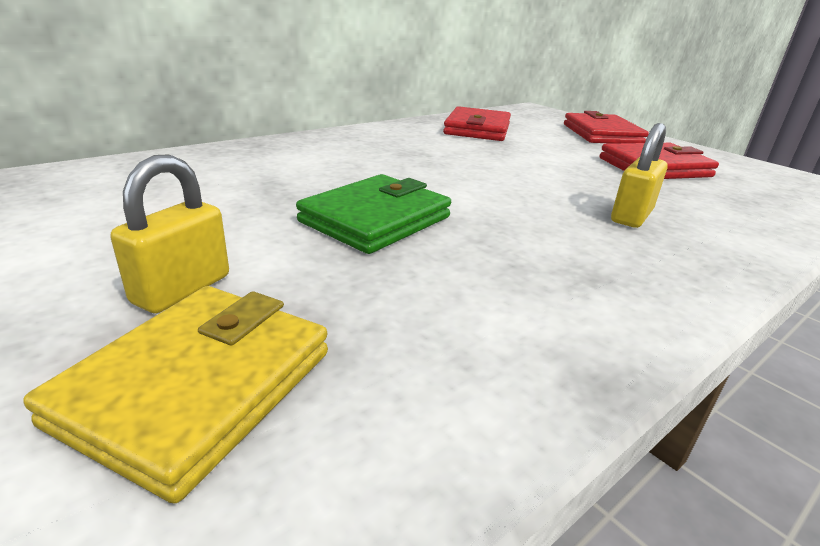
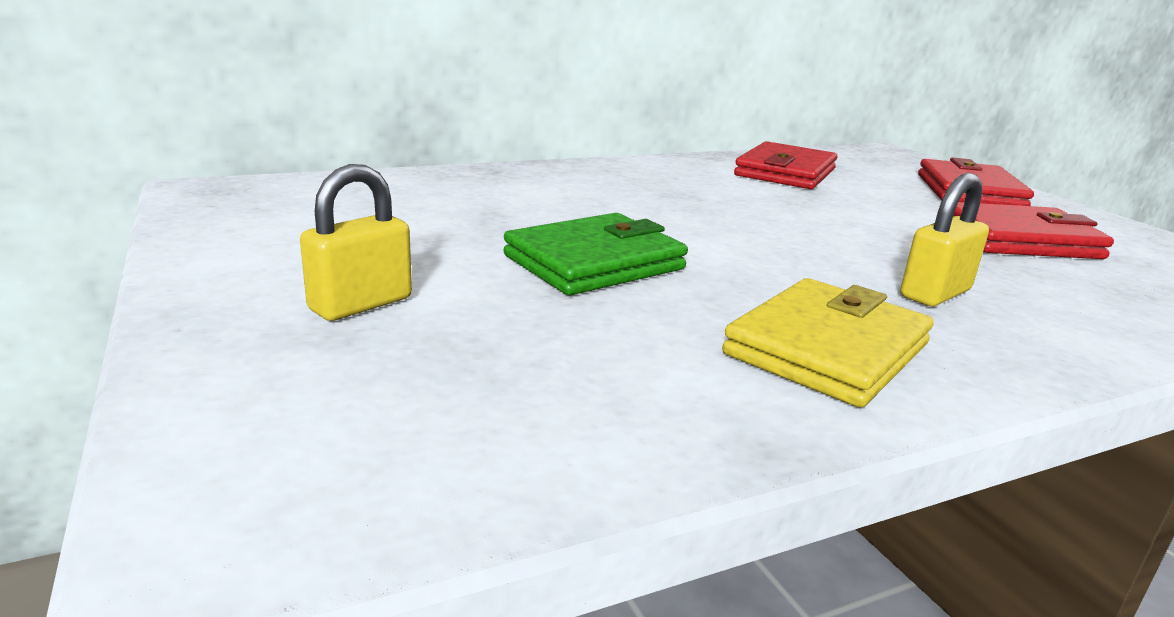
camera: 15 degrees right, 5 degrees down
(198, 387) = (348, 385): yellow wallet -> yellow wallet (827, 349)

